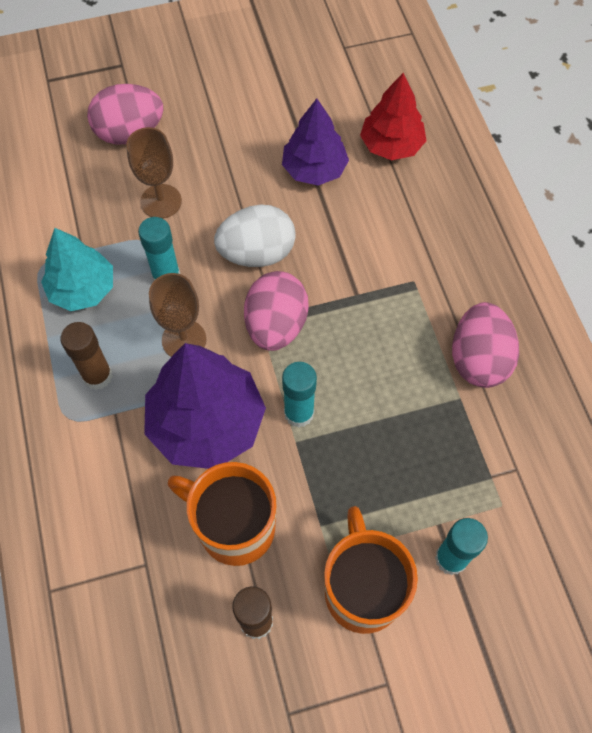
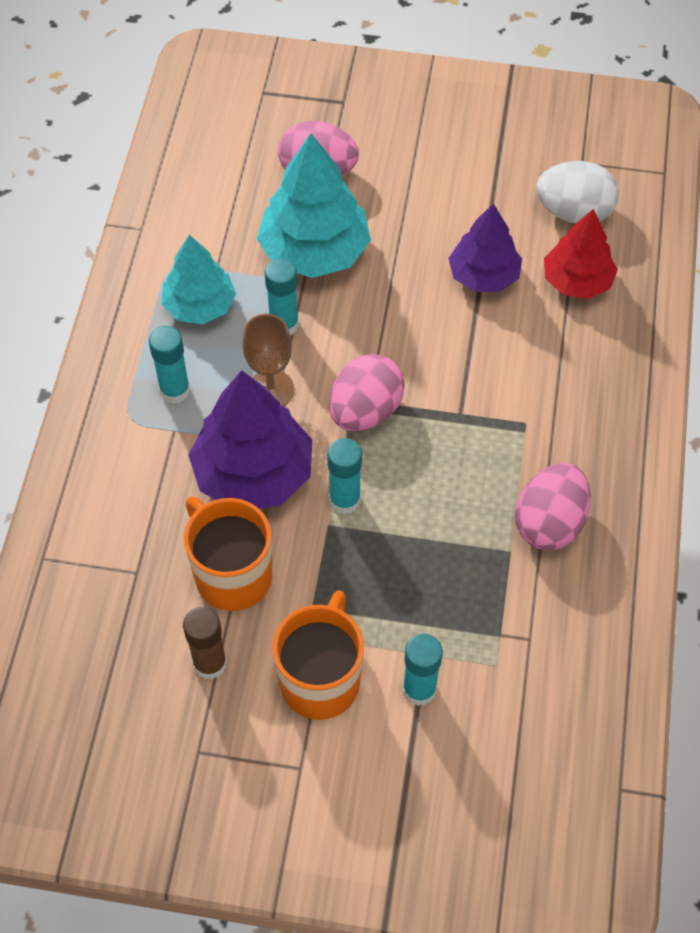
camera: 25 degrees right, 5 degrees down
(97, 376) = (175, 391): brown glue stick -> turquoise glue stick
(161, 201) = (314, 251): brown goblet -> turquoise tree
(257, 253) = (382, 336): white egg -> white egg (574, 212)

